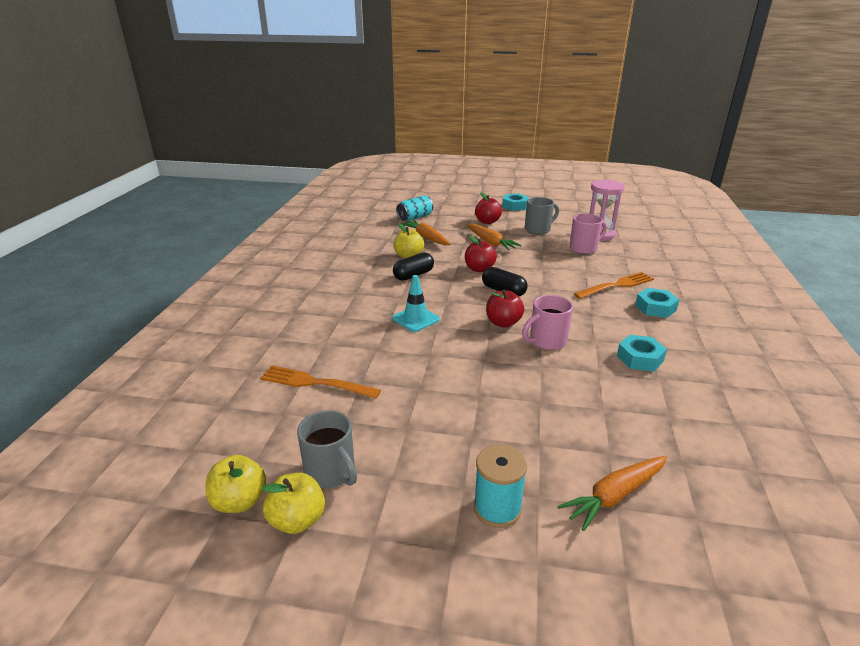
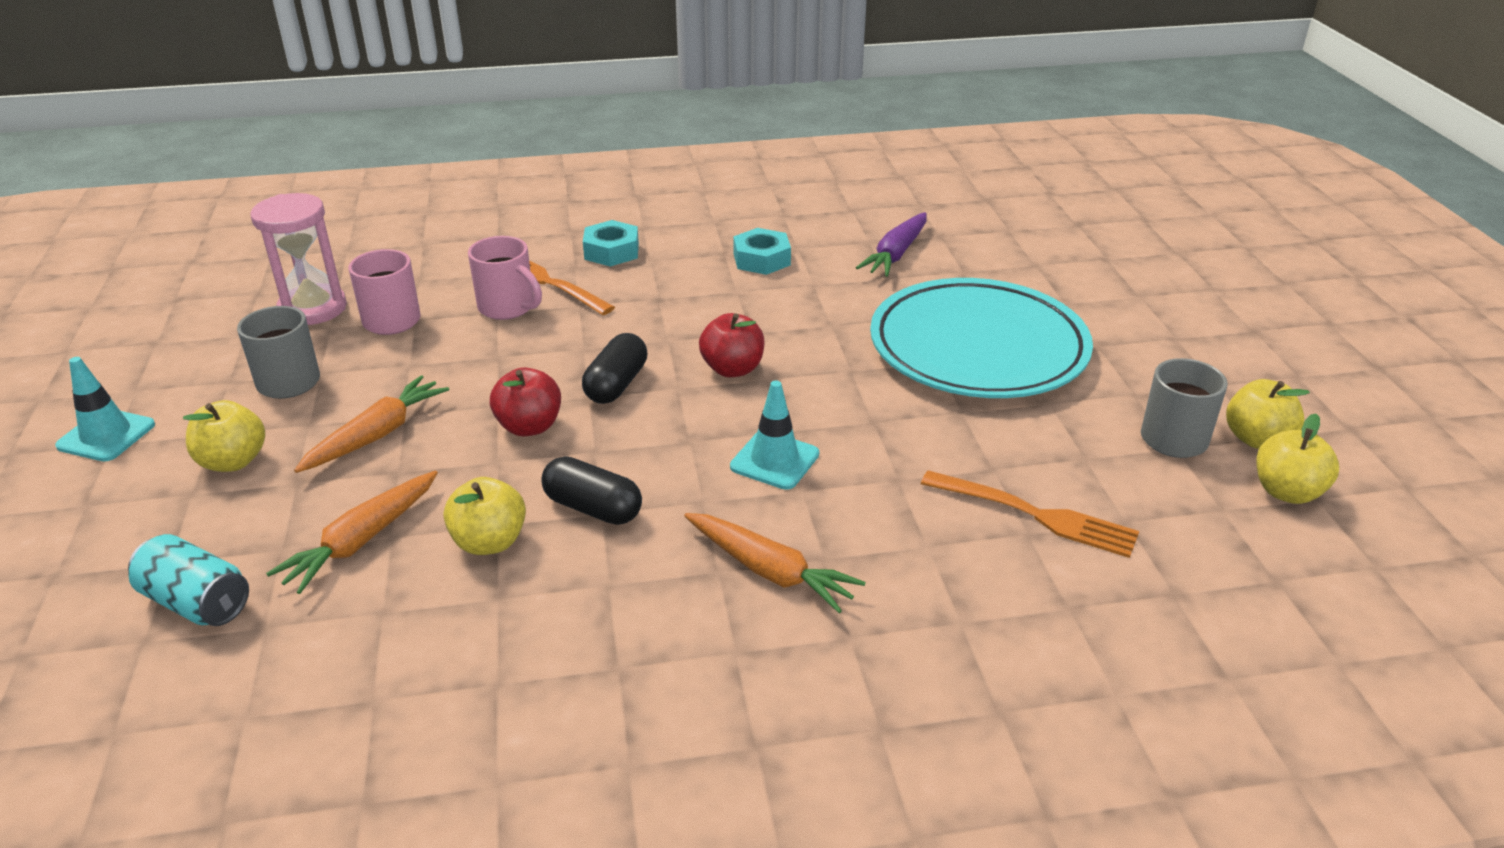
camera: 110 degrees left, 5 degrees up
(314, 383) = (1036, 515): orange fork -> orange fork turned 60 degrees counterclockwise
(487, 222) = (233, 461): red apple -> yellow apple
(487, 419) = (978, 348): none -> turquoise plate
(497, 508) = (1104, 322): turquoise spool -> none
(515, 206) = (106, 435): turquoise nut -> turquoise traffic cone
(546, 341) = (765, 326): pink mug -> pink mug (508, 308)
(615, 496) = (1021, 266): orange carrot -> orange carrot (770, 571)
(644, 424) = (896, 254): none -> purple carrot

